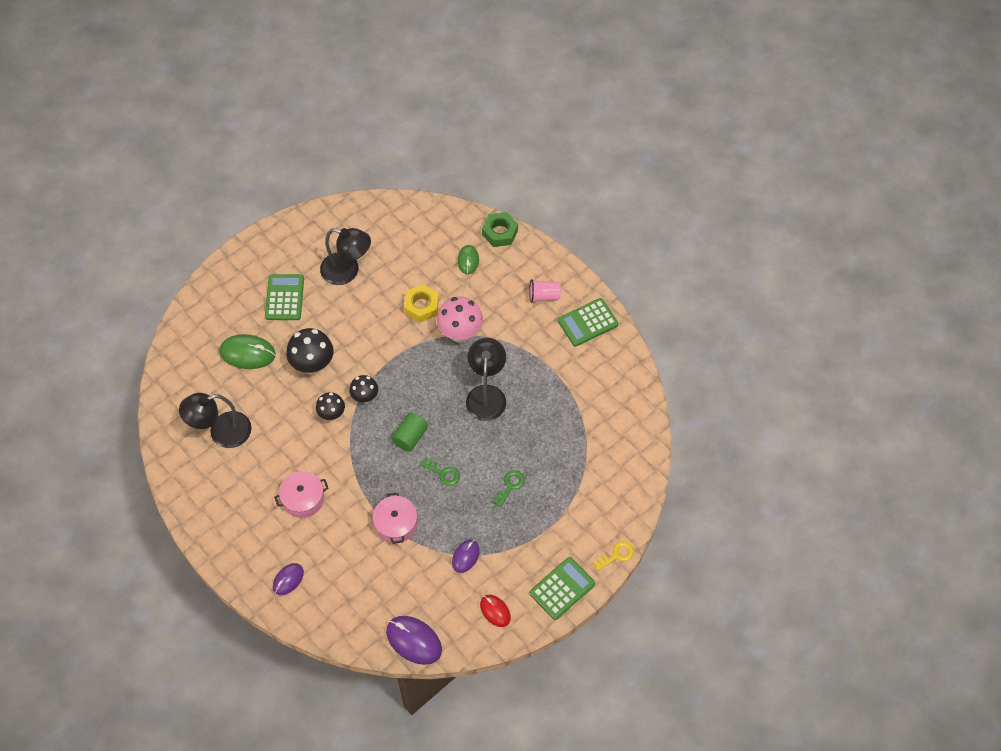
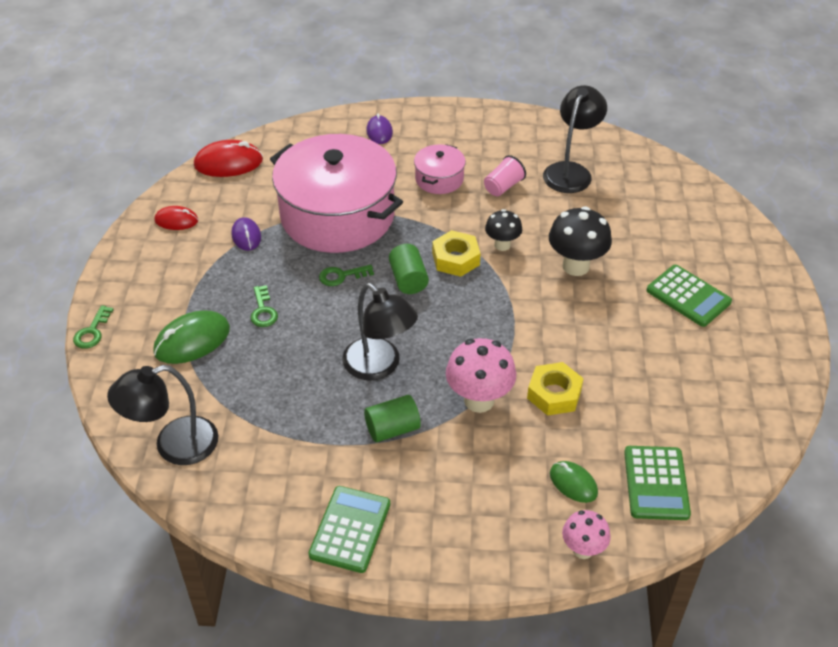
camera: 135 degrees right, 15 degrees down
(247, 353) = (644, 233): green mouse -> green mouse (192, 340)
(347, 271) = (672, 365): black lamp -> black lamp (174, 445)
(365, 397) = (492, 278): black mushroom -> none
(368, 428) = (456, 259): none -> yellow nut
(396, 524) = (337, 215): pink pot -> pink pot, size x2.27
(414, 640) = (228, 163): purple mouse -> red mouse
(500, 232) = (583, 549): green nut -> pink mushroom
(517, 354) = (392, 429): none -> green cylinder
(544, 296) = (437, 517): pink cup -> pink cup (503, 187)
(562, 588) = (126, 273): green calculator -> green calculator (656, 483)
(616, 555) = (92, 332): yellow key -> green key

